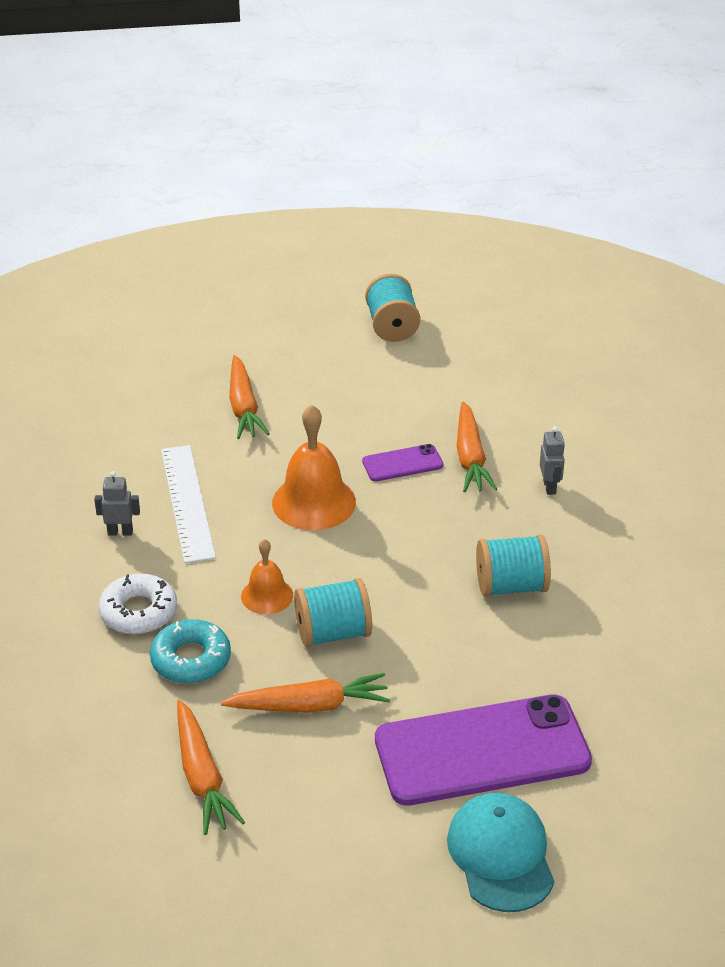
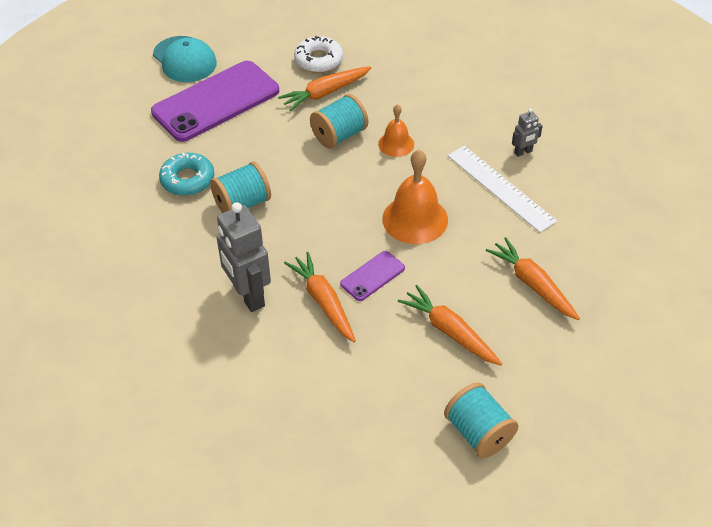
camera: 155 degrees right, 10 degrees up
(138, 612) = (464, 109): white donut -> white donut (318, 60)
(191, 659) = (410, 94): turquoise donut -> turquoise donut (187, 180)
(202, 777) = (357, 44): orange carrot -> orange carrot (449, 331)
(550, 487) = (248, 296): grey robot -> grey robot, size x2.08

